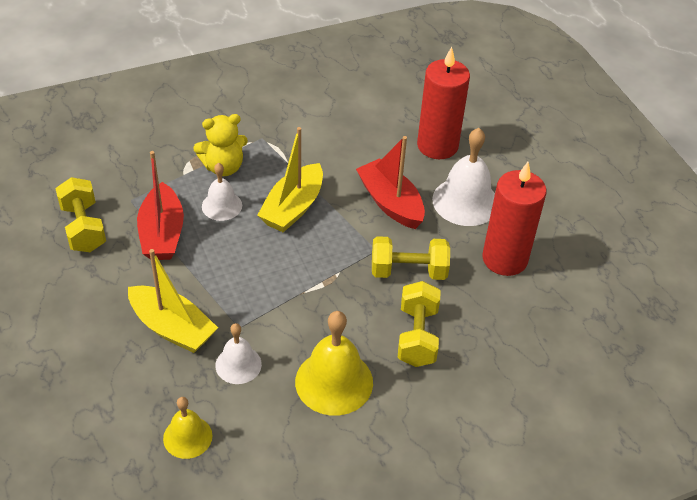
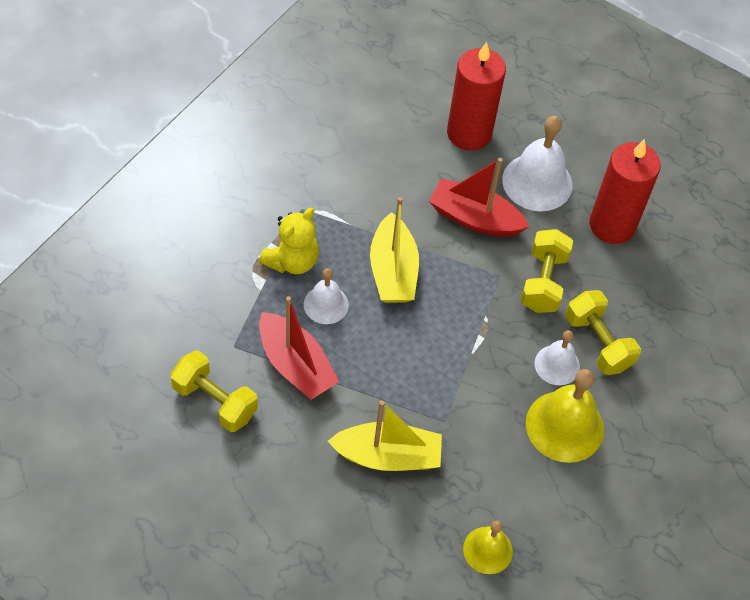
camera: 35 degrees left, 10 degrees up
(238, 364) = (474, 457): white bell -> white bell (557, 365)
(408, 271) = (543, 282): yellow dumbbell -> yellow dumbbell turned 45 degrees counterclockwise

